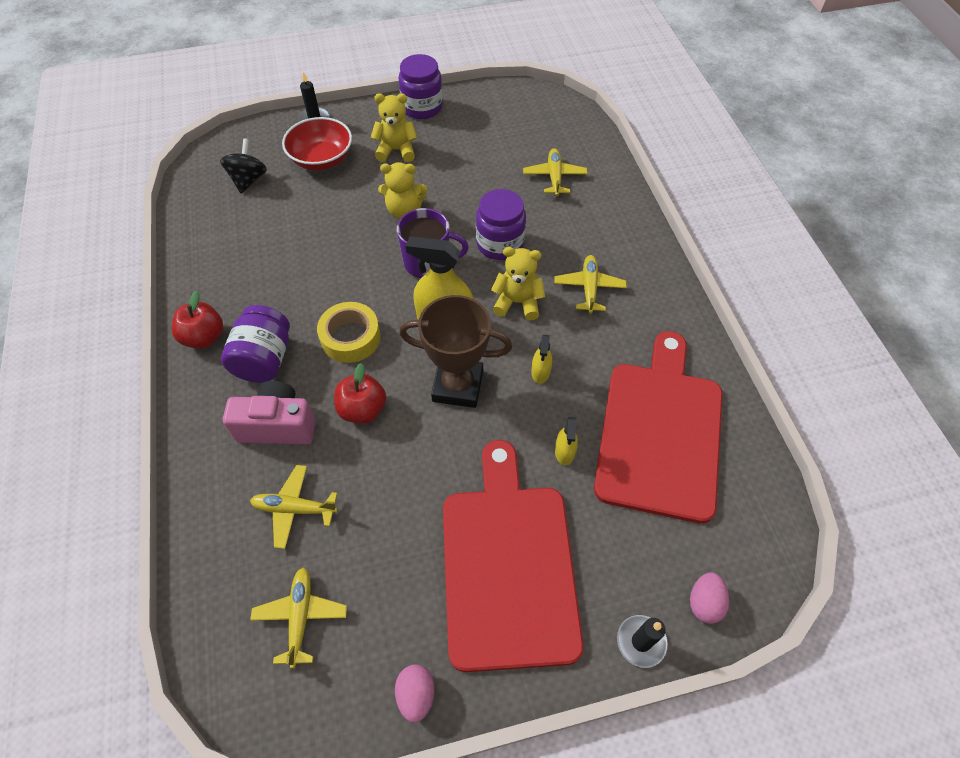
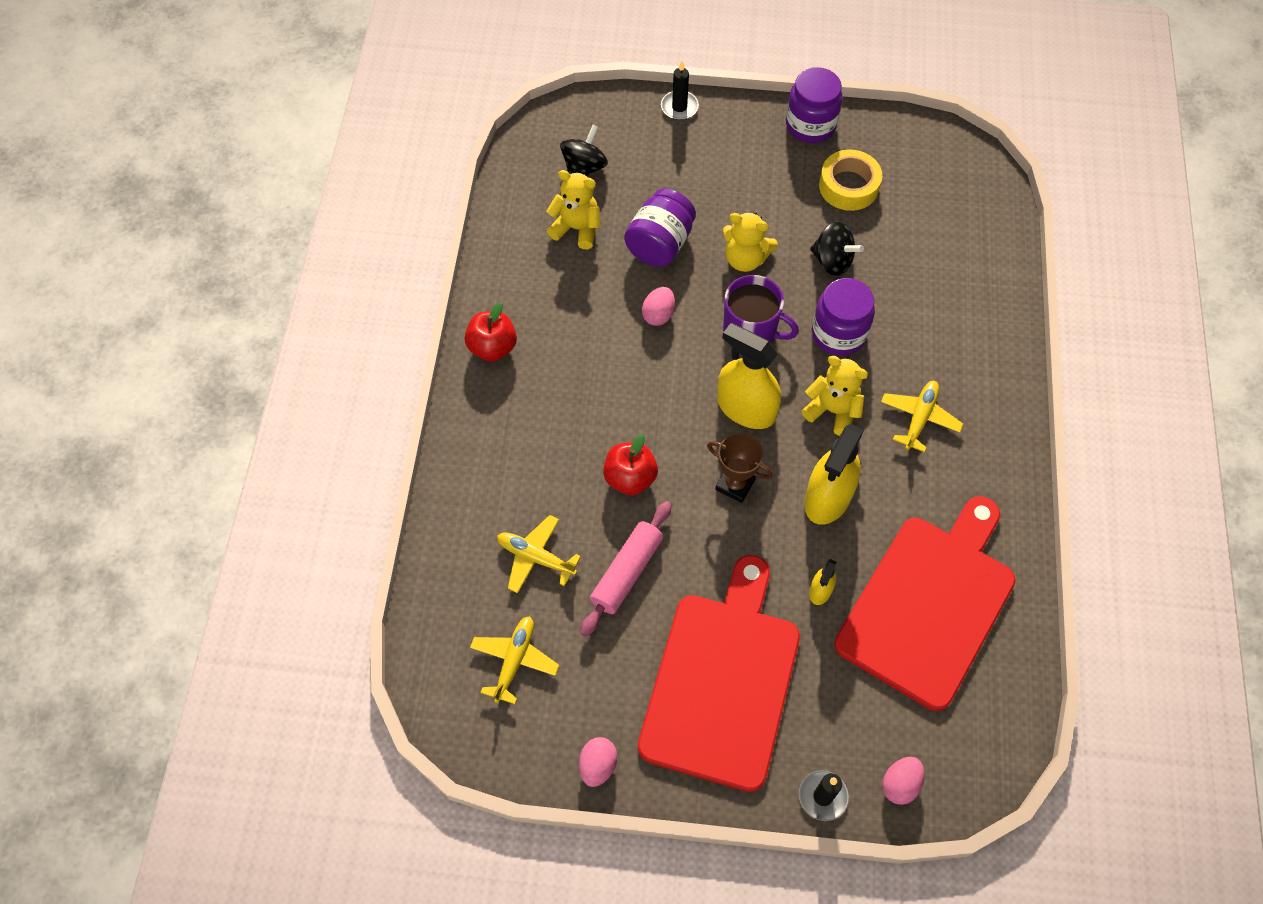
camera: 20 degrees right, 5 degrees up
(264, 359) = (546, 391): purple jar -> purple jar (660, 244)
(277, 425) = (541, 467): pink camera -> none
(322, 159) = (672, 164): red bowl -> none
(345, 271) = (658, 314): none -> pink egg
(350, 337) = (641, 395): yellow tape -> yellow tape (848, 186)
(386, 494) = (627, 572): none -> pink rolling pin
(396, 150) = (761, 176): yellow teddy bear -> yellow teddy bear (577, 228)
(457, 386) = (735, 484): brown trophy -> brown trophy, size x0.62
(474, 194) = (832, 261): none -> black spinning top
(540, 372) = (828, 497): yellow spray bottle -> yellow spray bottle, size x2.07
(554, 177) = (934, 266): yellow plane -> none

